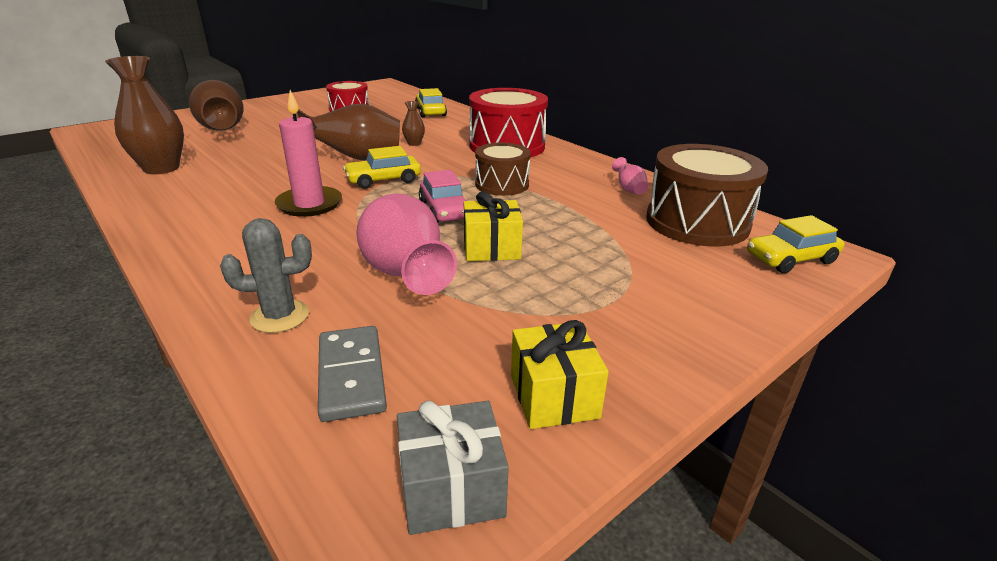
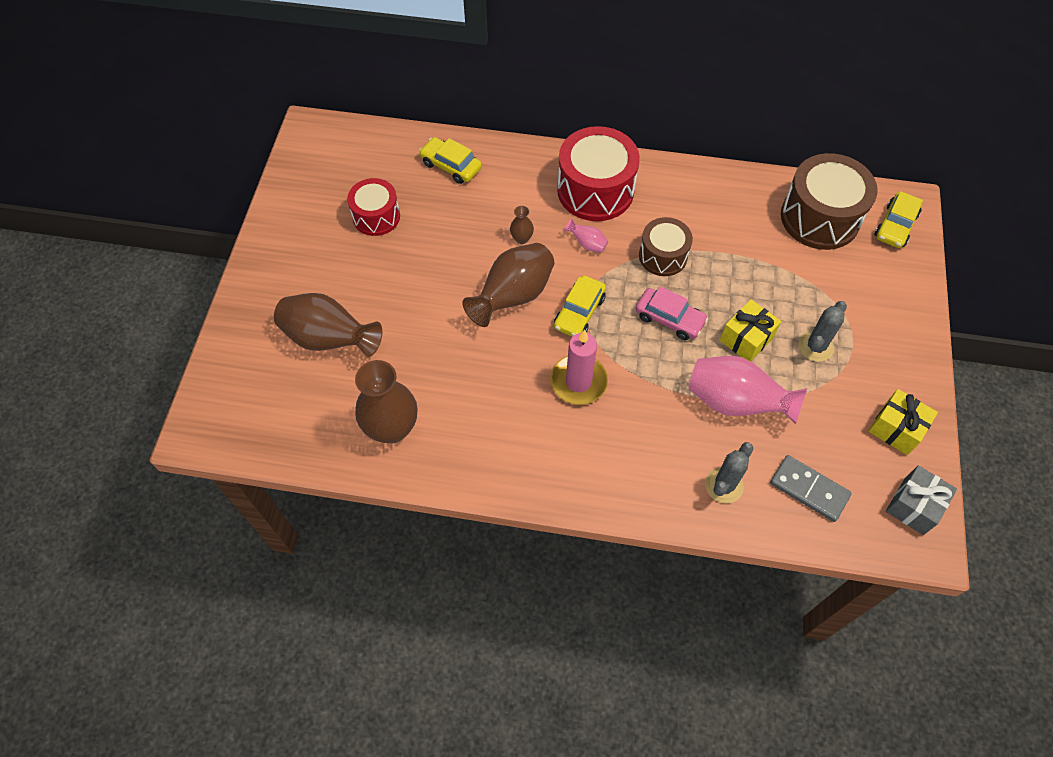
camera: 40 degrees left, 30 degrees up
(557, 285) = (815, 347): none -> grey cactus
(628, 189) = (744, 201): pink vase -> pink vase (587, 244)

